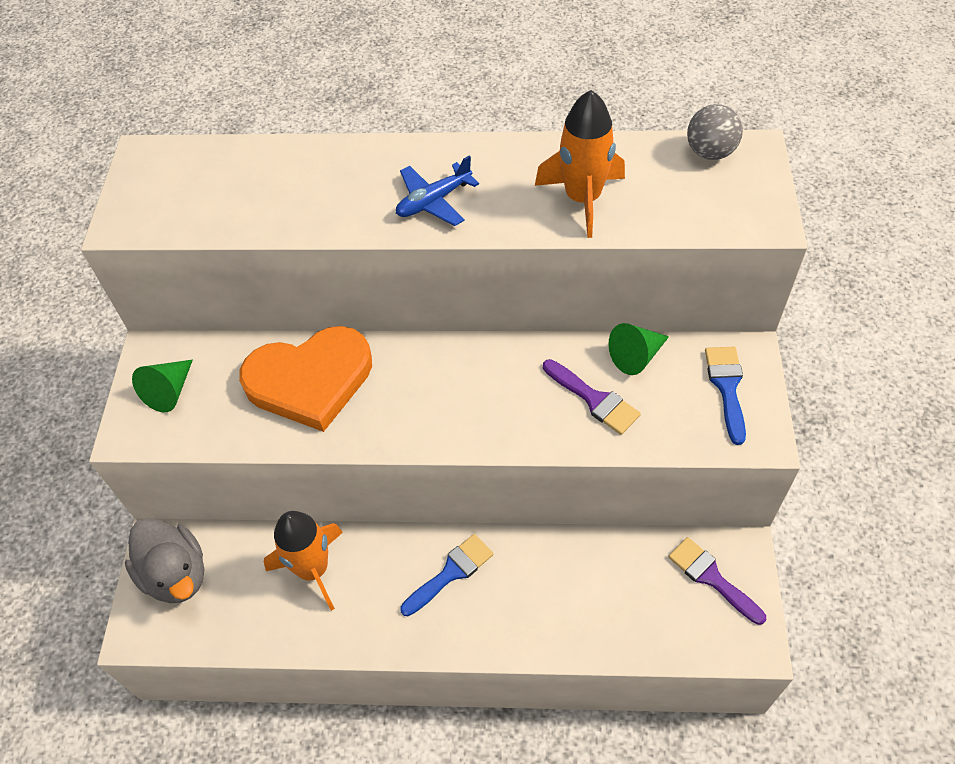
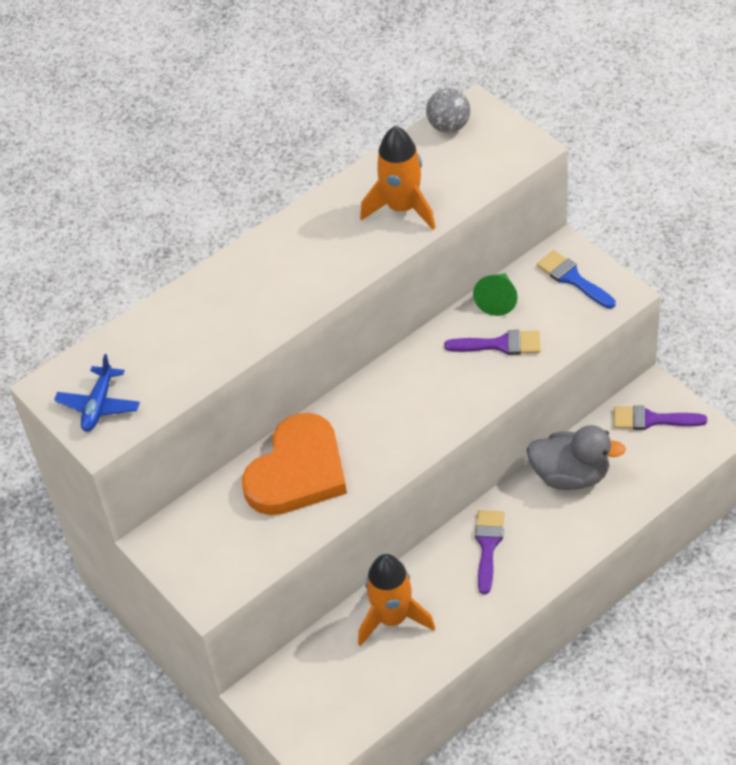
camera: 40 degrees left, 5 degrees down
(170, 391) = (204, 553): green cone -> none
(176, 574) = (297, 700): grey duck -> grey duck (570, 475)
(434, 201) = (306, 274): blue plane -> blue plane (99, 405)
(451, 572) = (488, 545): blue brush -> purple brush

